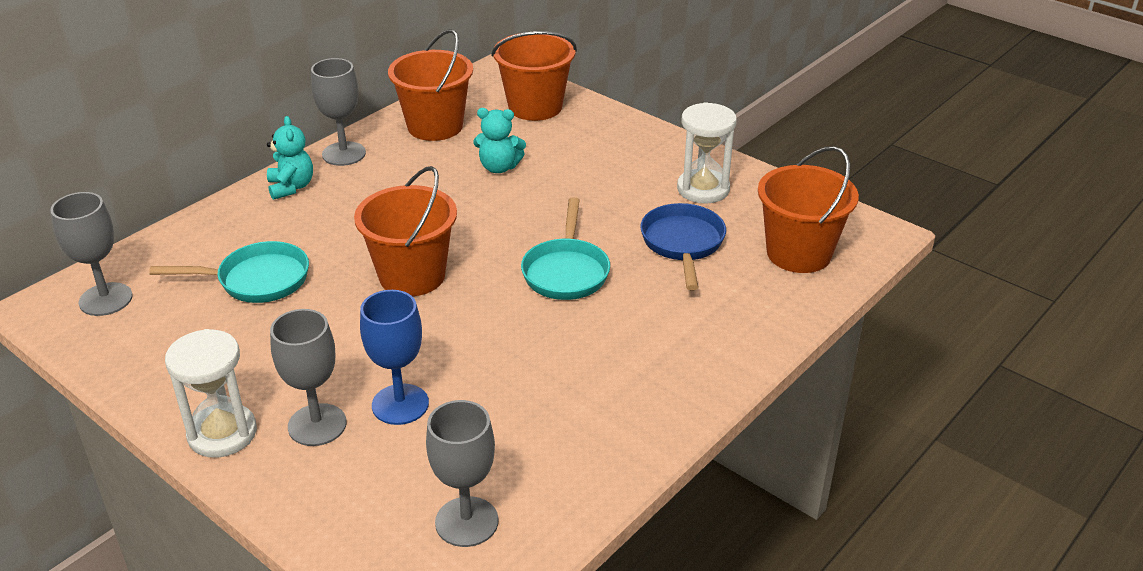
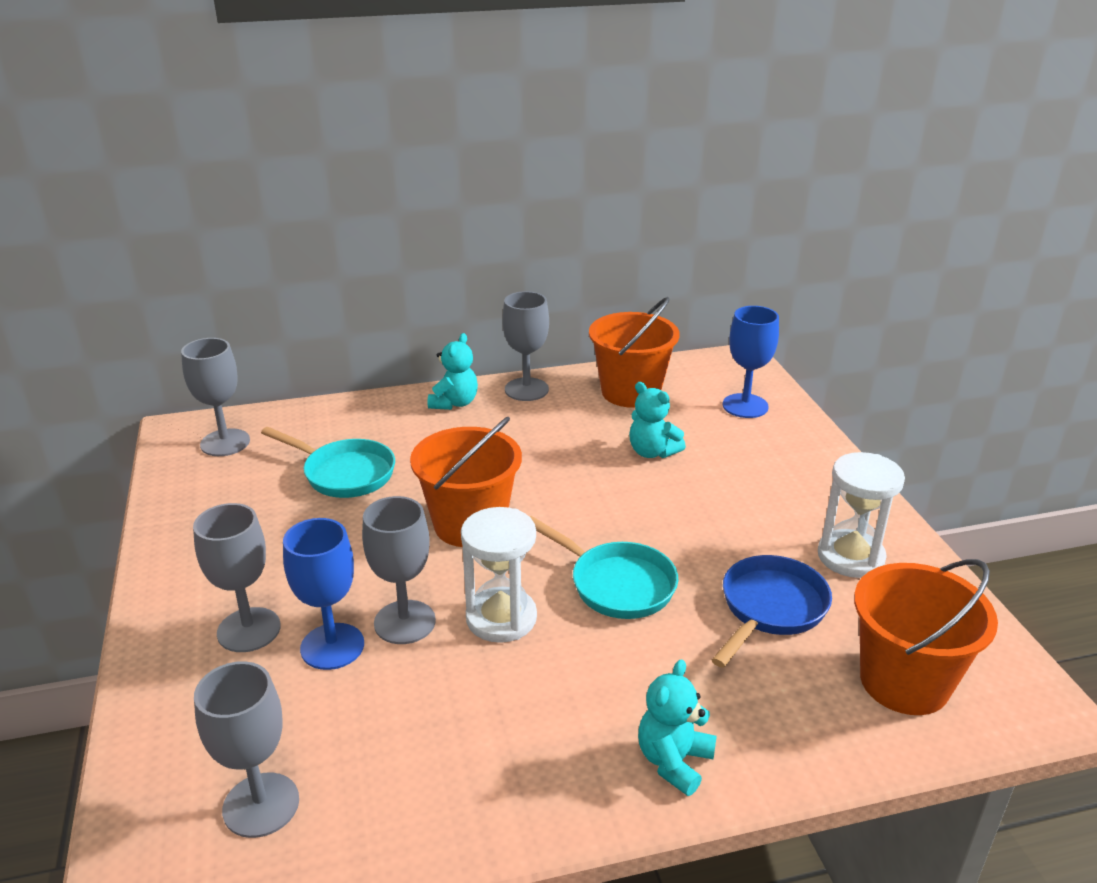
camera: 35 degrees right, 5 degrees down
(222, 433) = (175, 599): white hourglass -> white hourglass (501, 618)
(438, 363) = (404, 622): none -> grey goblet
(535, 107) = (745, 406): orange bucket -> blue goblet
(566, 271) = (616, 584): turquoise pan -> turquoise pan turned 90 degrees counterclockwise
(709, 361) = (674, 761): none -> turquoise teddy bear

